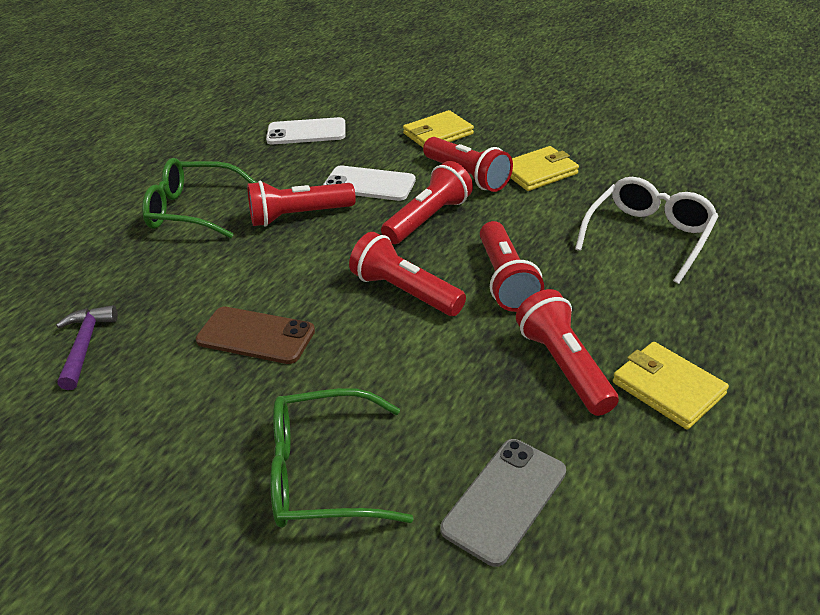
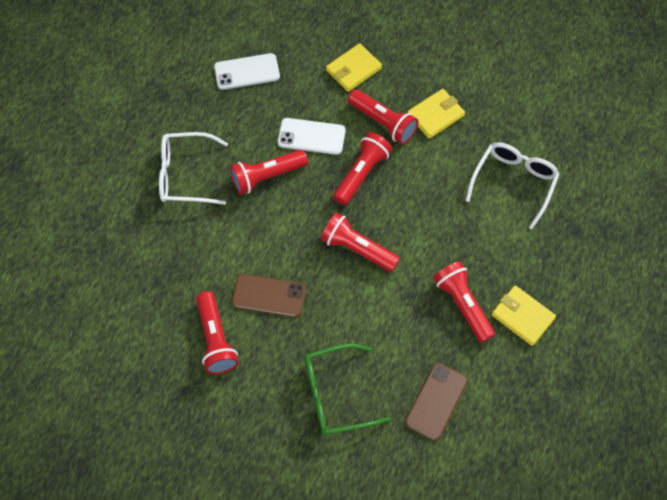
camera: 10 degrees left, 25 degrees up
(85, 345) = (160, 313): purple hammer -> none
(194, 210) = (186, 175): green glasses -> white glasses
(505, 280) = (421, 233): red flashlight -> red flashlight (216, 339)
(505, 500) = (436, 401): grey phone -> brown phone

